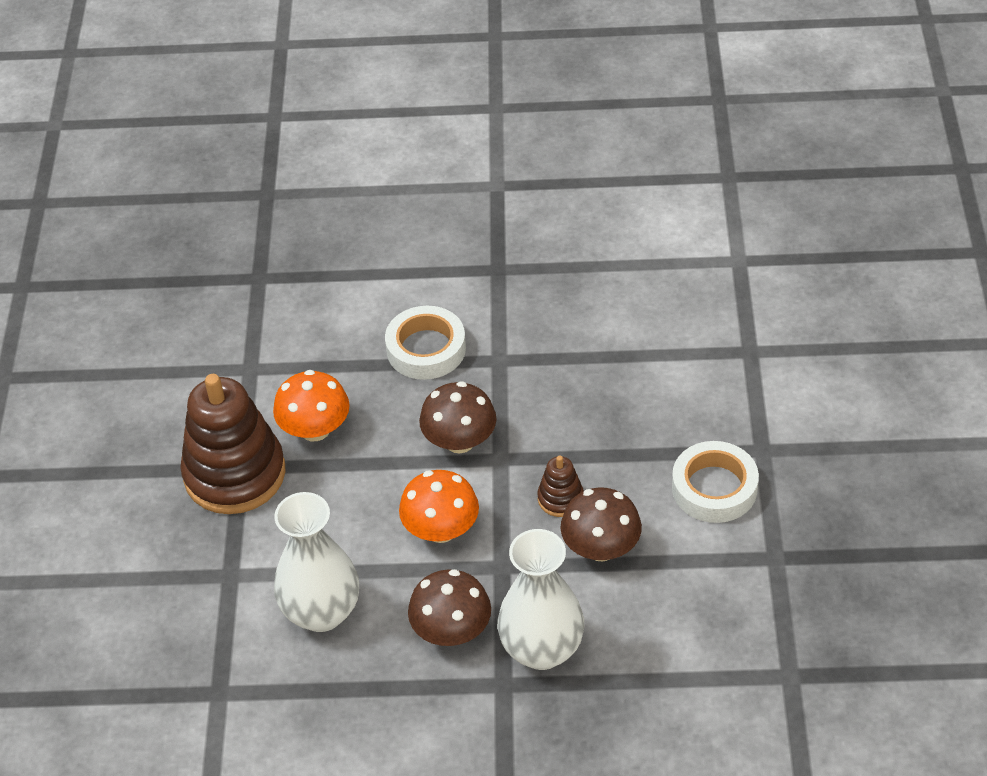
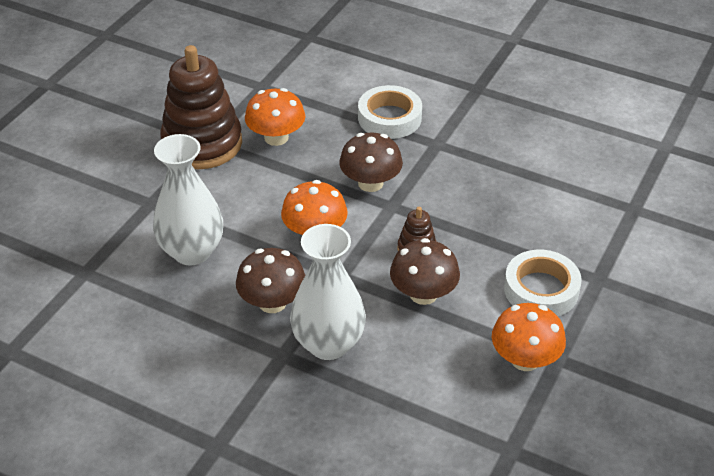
camera: 25 degrees right, 5 degrees down
(745, 573) = (525, 359): none -> orange mushroom

